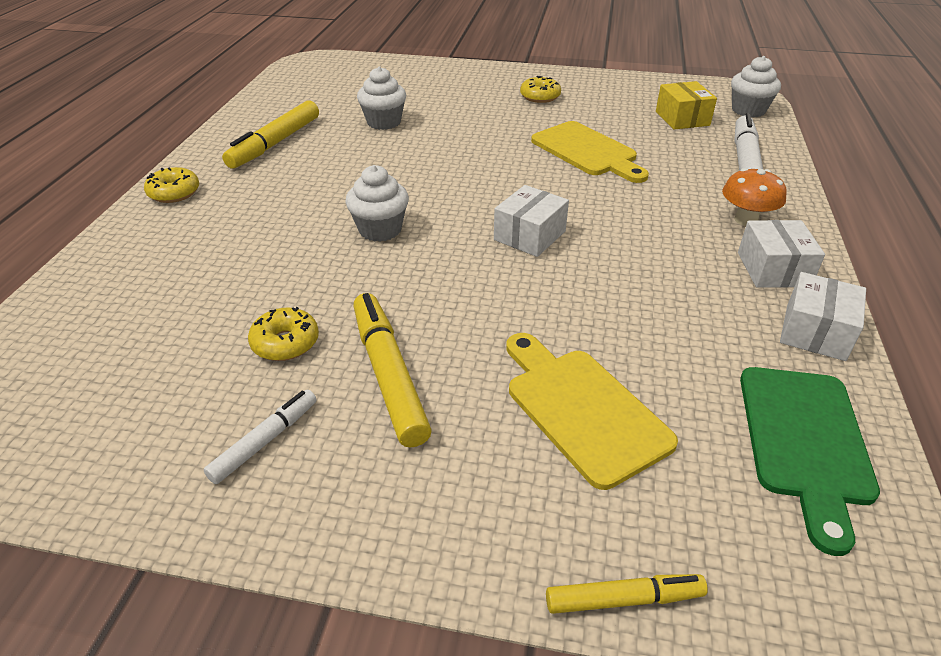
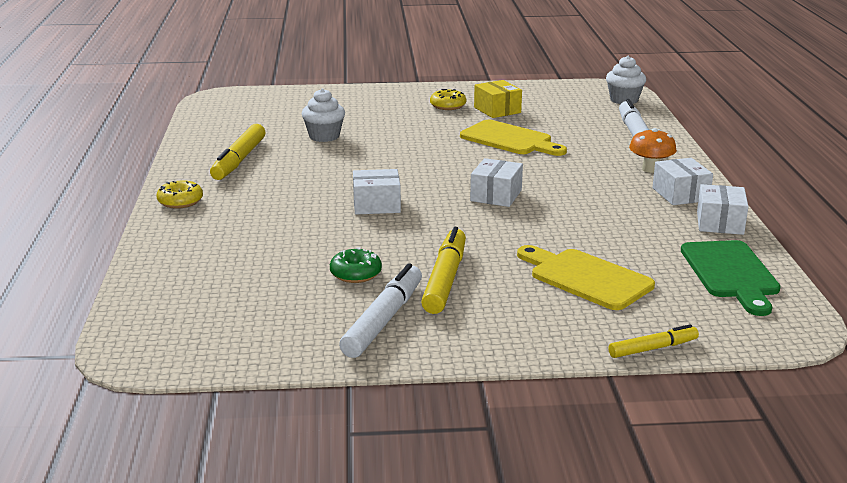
camera: 15 degrees left, 15 degrees down
(264, 441) = (383, 321): white marker -> white marker, size x1.71
(285, 343) = (356, 274): yellow donut -> green donut
(380, 229) = (376, 205): white cupcake -> white box
(389, 376) = (445, 280): yellow marker -> yellow marker turned 45 degrees clockwise
(682, 118) = (574, 110): yellow box -> yellow box (497, 110)

